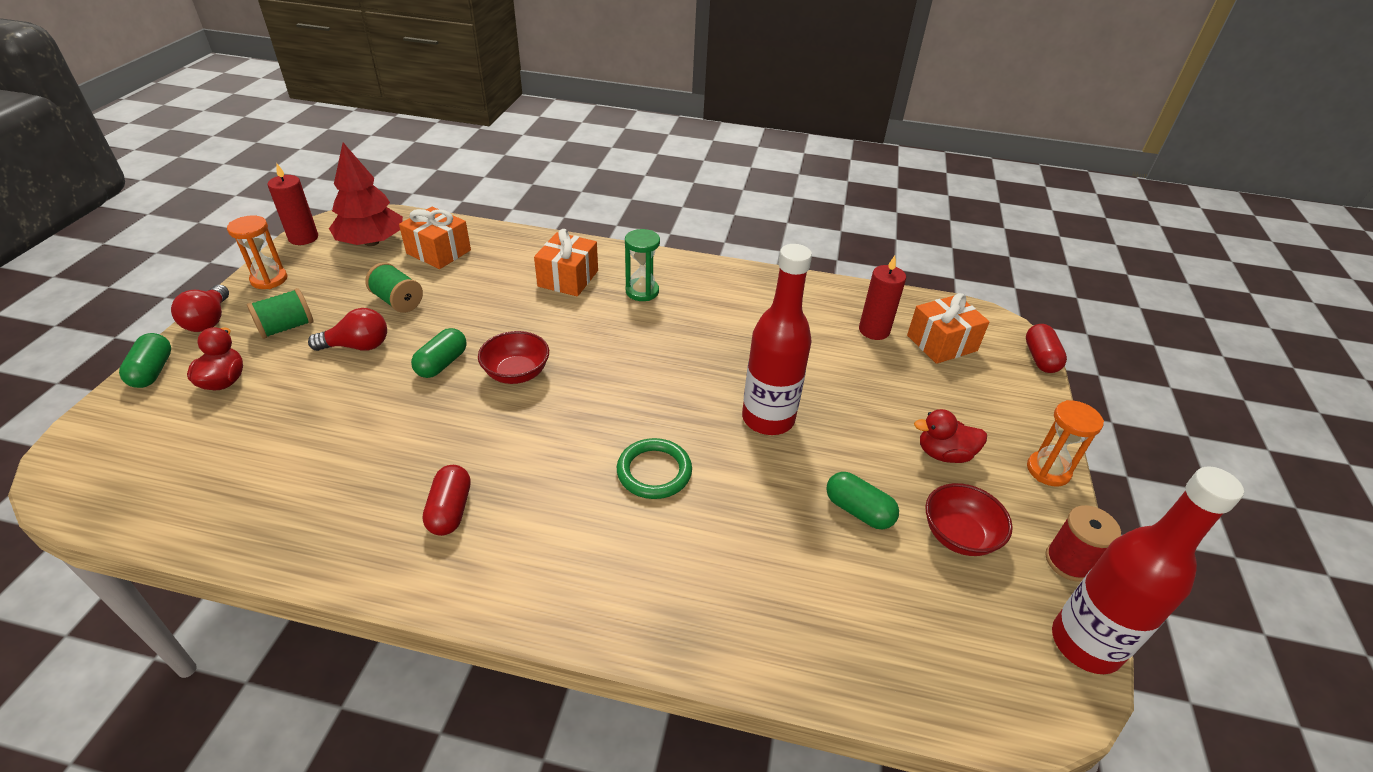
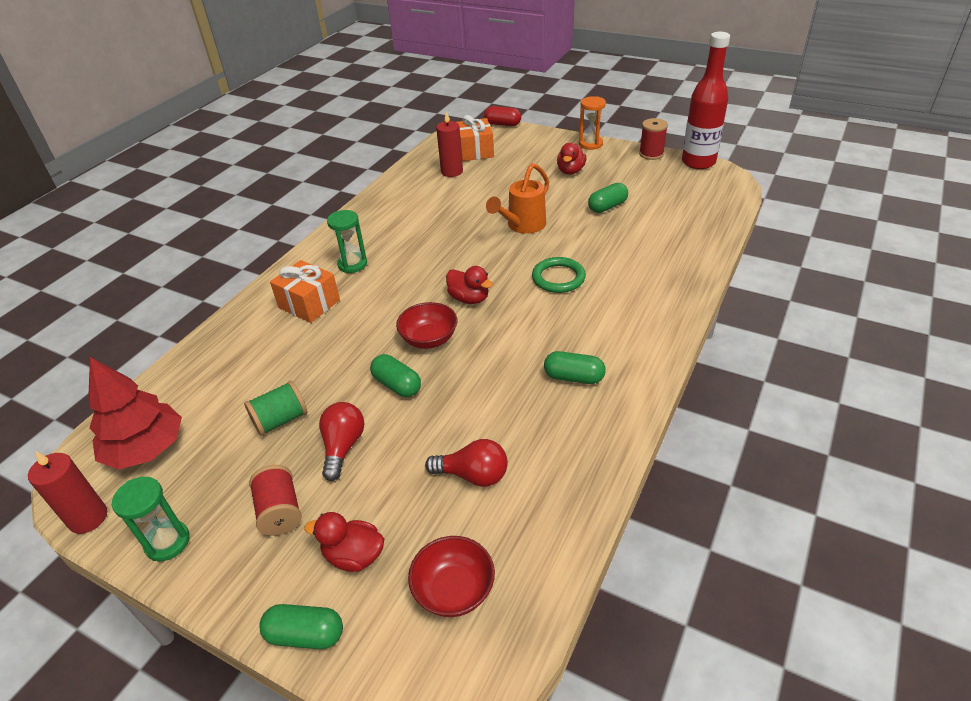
camera: 70 degrees left, 0 degrees up
(209, 320) = (225, 593): red light bulb -> red light bulb (473, 475)
(269, 279) = (167, 542): orange hourglass -> green hourglass
(286, 327) = (280, 511): green spool -> red spool
(438, 252) = (206, 391): orange gift -> none
(450, 510) = (573, 377): red capsule -> green capsule
(595, 393) = (469, 298): none -> red duck
(768, 419) = (522, 226): red bottle -> orange watering can
(959, 535) = (630, 180): red bowl -> red bowl (454, 590)

